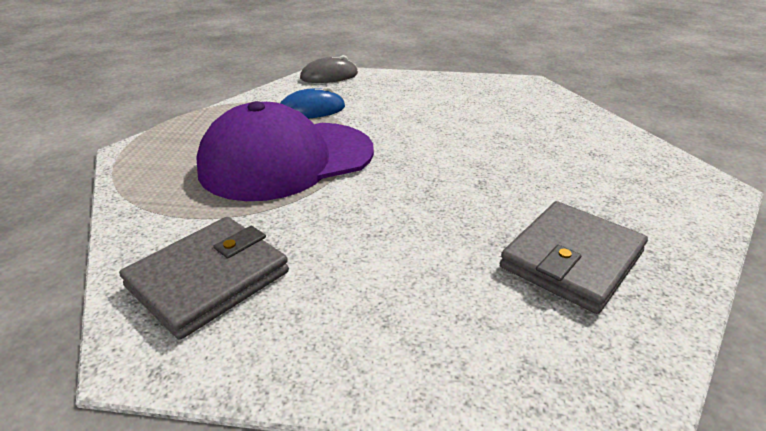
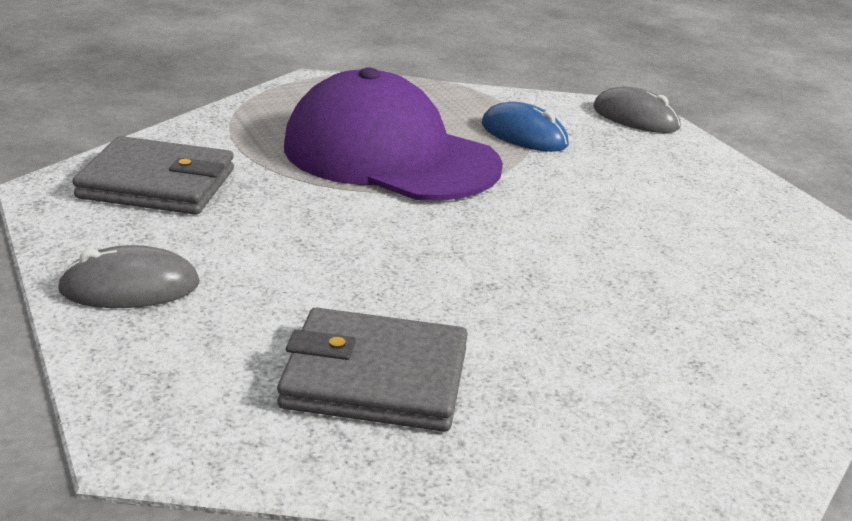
camera: 55 degrees right, 5 degrees down
(379, 348) = (130, 287): none -> grey mouse

